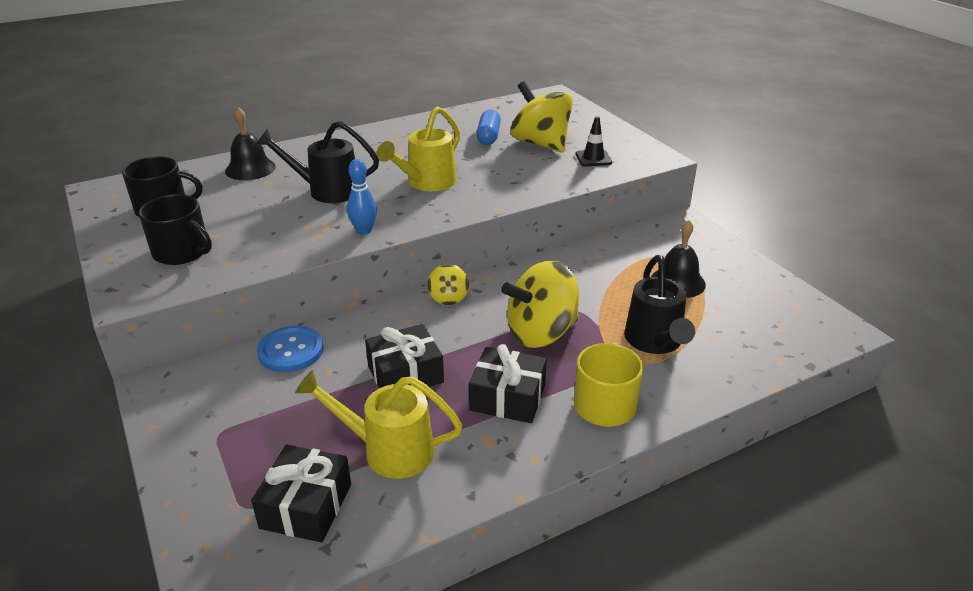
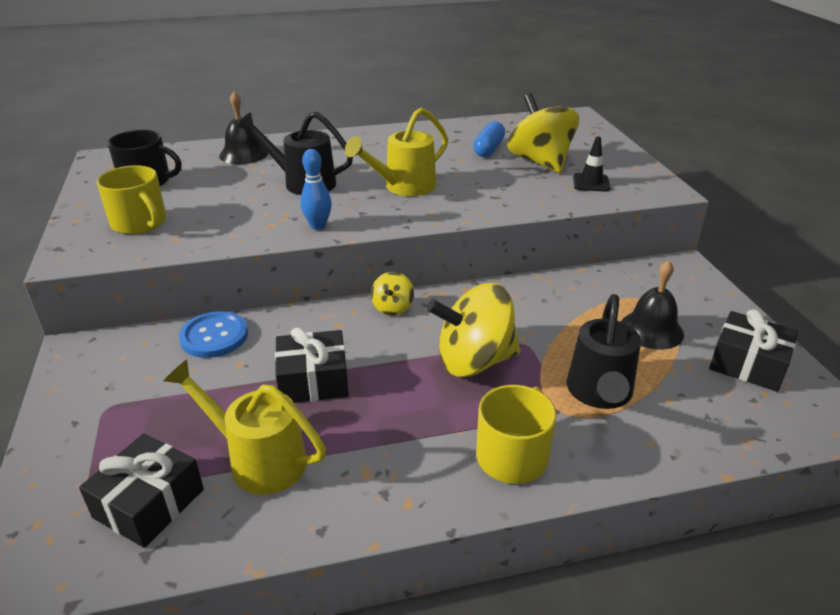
camera: 15 degrees right, 0 degrees up
(182, 252) = (140, 223): black mug -> yellow mug
(507, 397) = (408, 426): black gift -> black gift (748, 364)

